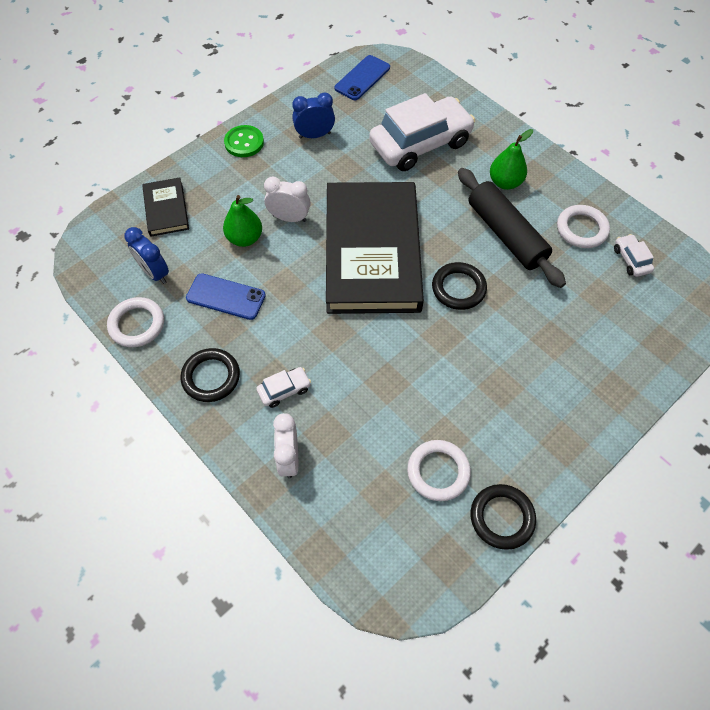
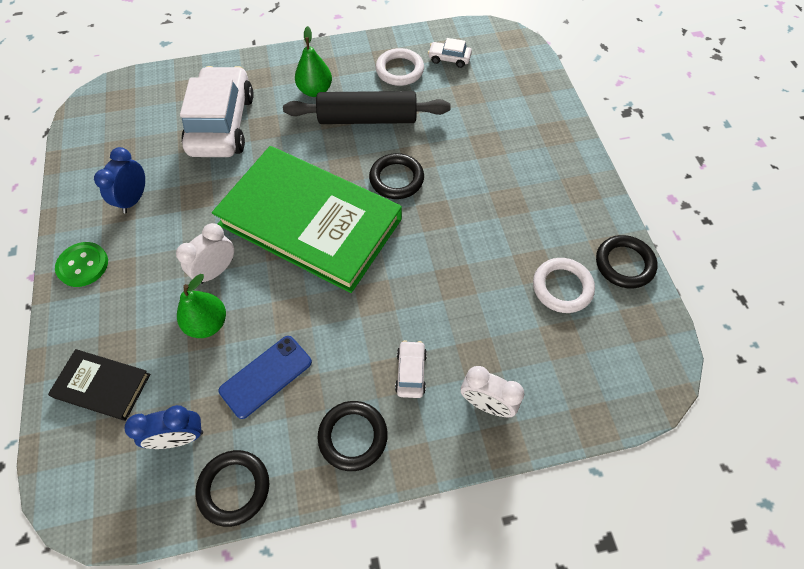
camera: 60 degrees left, 0 degrees up
(137, 324) = (234, 488): white ring -> black ring
(362, 78) = (102, 126): blue phone -> none
(372, 251) = (310, 221): black book -> green book

